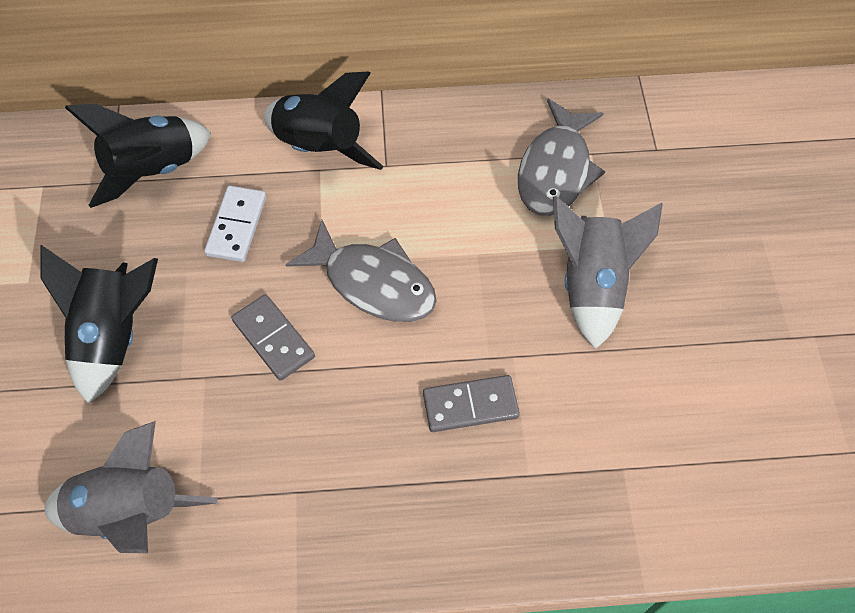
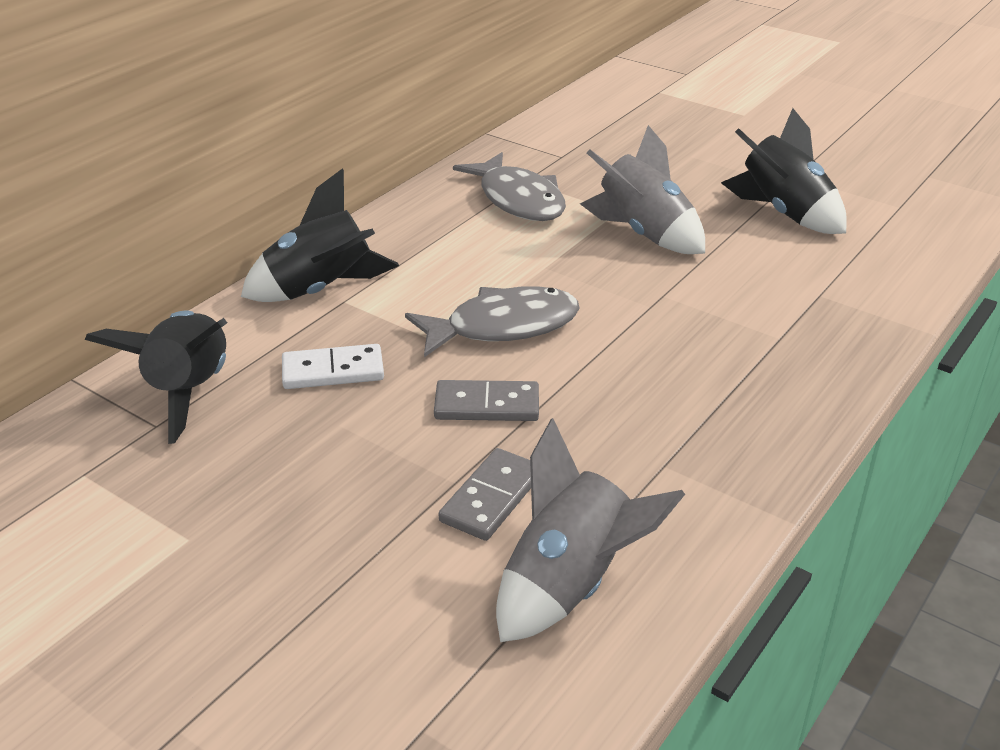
camera: 50 degrees left, 25 degrees down
(114, 336) = (347, 504): black rocket -> black rocket (784, 213)
(236, 226) = (333, 371): white domino -> white domino turned 60 degrees counterclockwise
(470, 405) = (684, 334): grey domino -> grey domino (491, 498)

